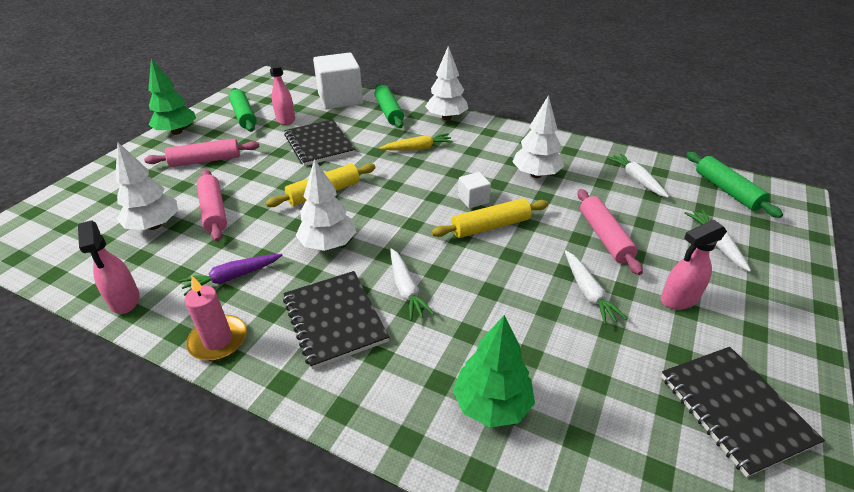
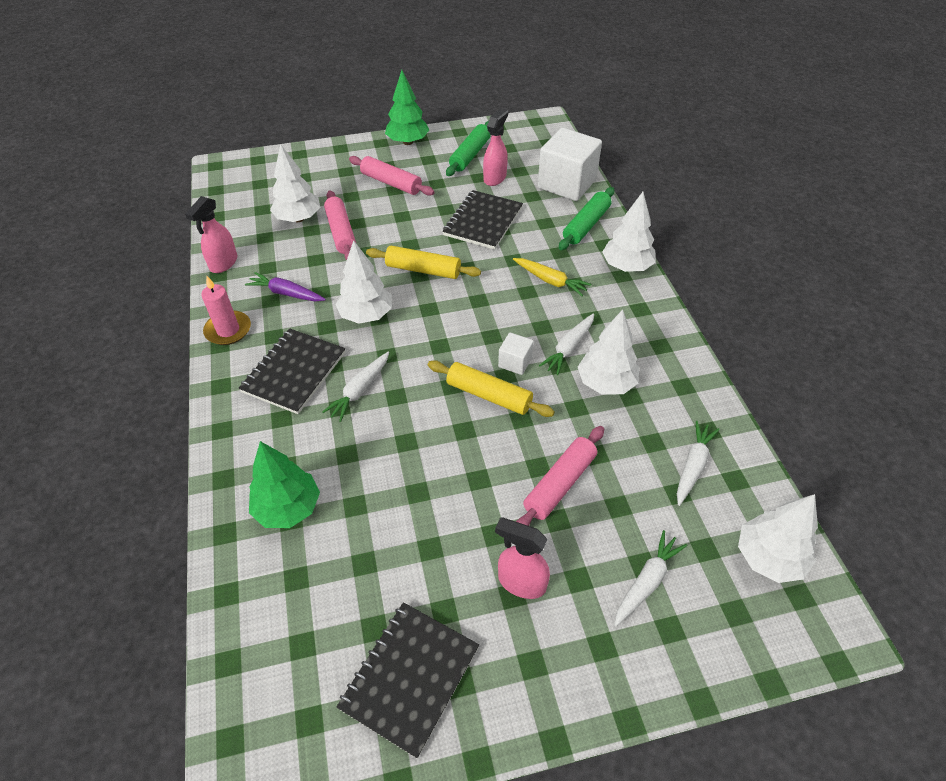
camera: 50 degrees right, 10 degrees up
(214, 211) = (341, 232): pink rolling pin -> pink rolling pin turned 45 degrees counterclockwise
(588, 292) = (465, 508): white carrot -> white carrot (569, 348)
(727, 190) = (768, 557): green rolling pin -> white tree

